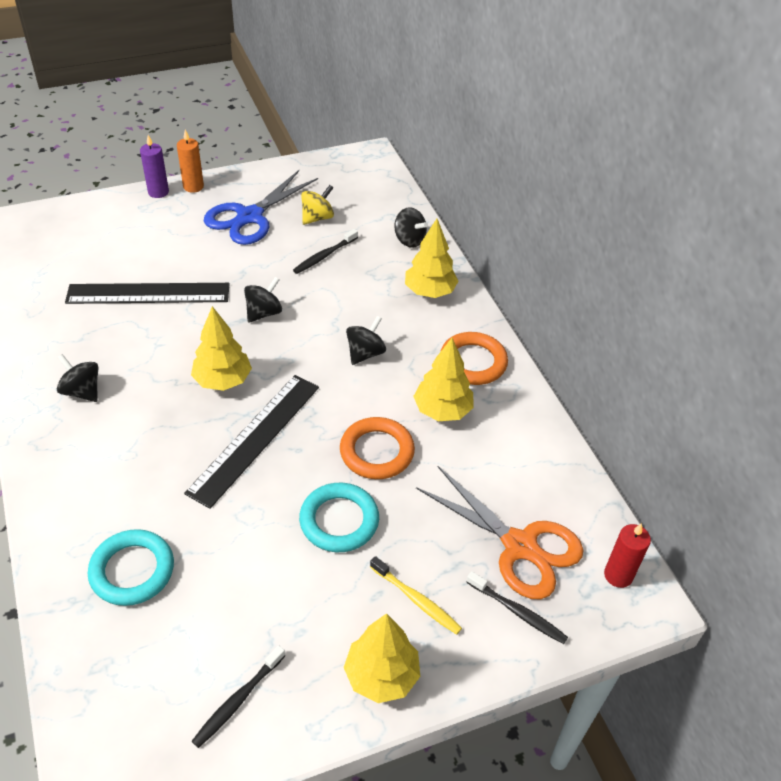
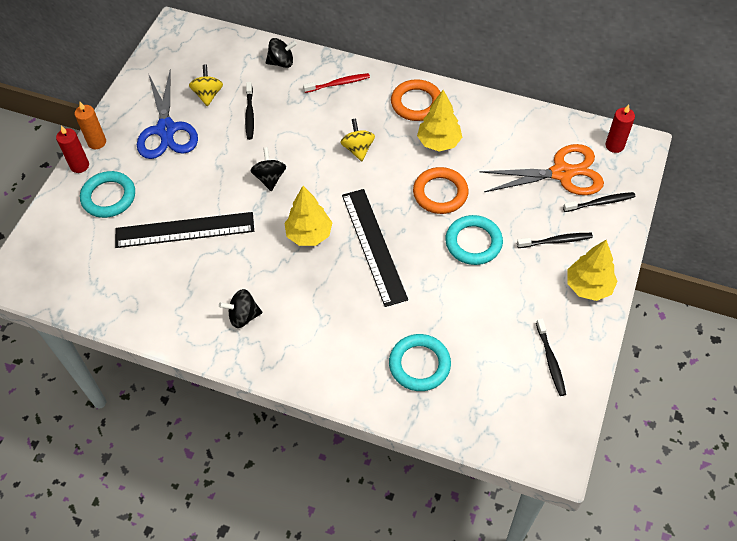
camera: 45 degrees left, 10 degrees up
(141, 227) = (109, 197): none -> turquoise ring
(148, 293) = (184, 230): black ruler -> black ruler turned 45 degrees clockwise
(158, 192) = (79, 166): purple candle -> red candle
(365, 353) = (358, 149): black spinning top -> yellow spinning top
(416, 600) = (556, 241): yellow toothbrush -> black toothbrush
(429, 292) = (338, 84): yellow tree -> red toothbrush

